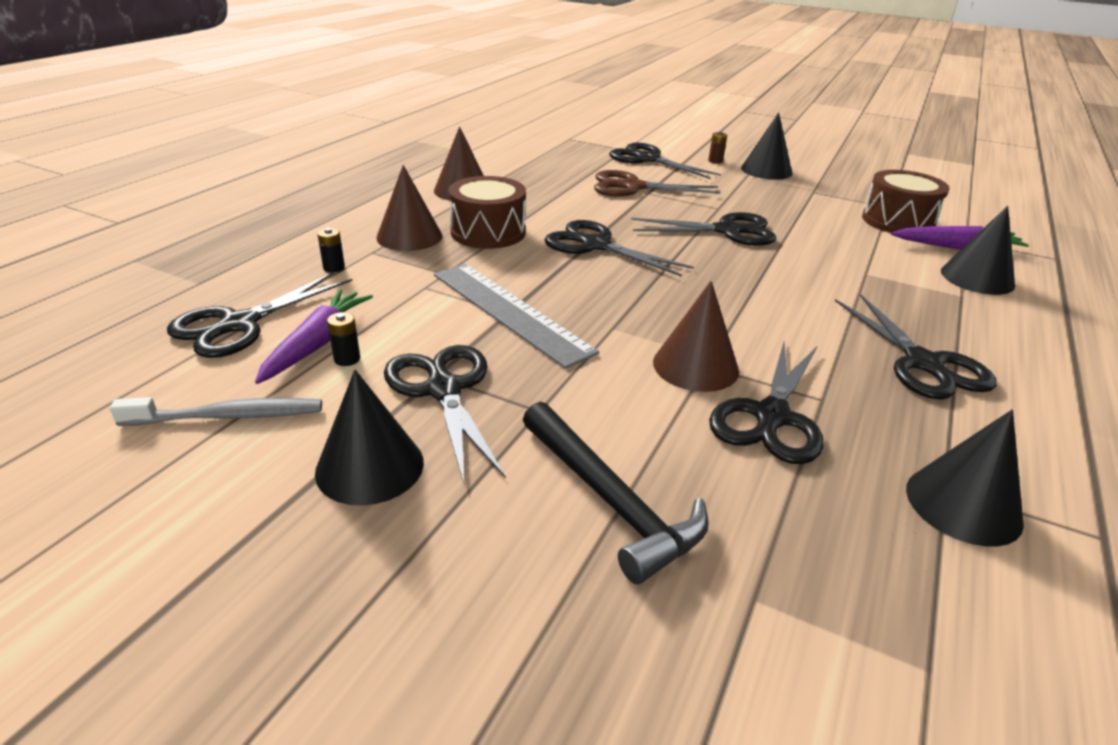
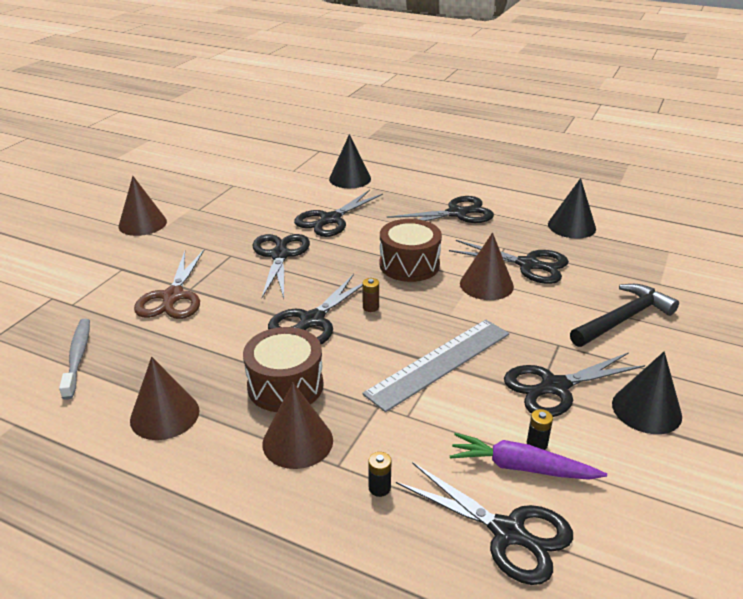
camera: 90 degrees left, 0 degrees up
(228, 416) = (635, 495): grey toothbrush -> grey toothbrush (77, 357)
(648, 159) = (92, 284): black scissors -> black scissors (330, 219)
(715, 161) = (109, 246): brown battery -> brown battery (370, 307)
(766, 170) = (142, 224): black cone -> brown cone
(897, 221) = (262, 187): brown drum -> brown drum (409, 265)
(956, 247) = (305, 176): purple carrot -> none

